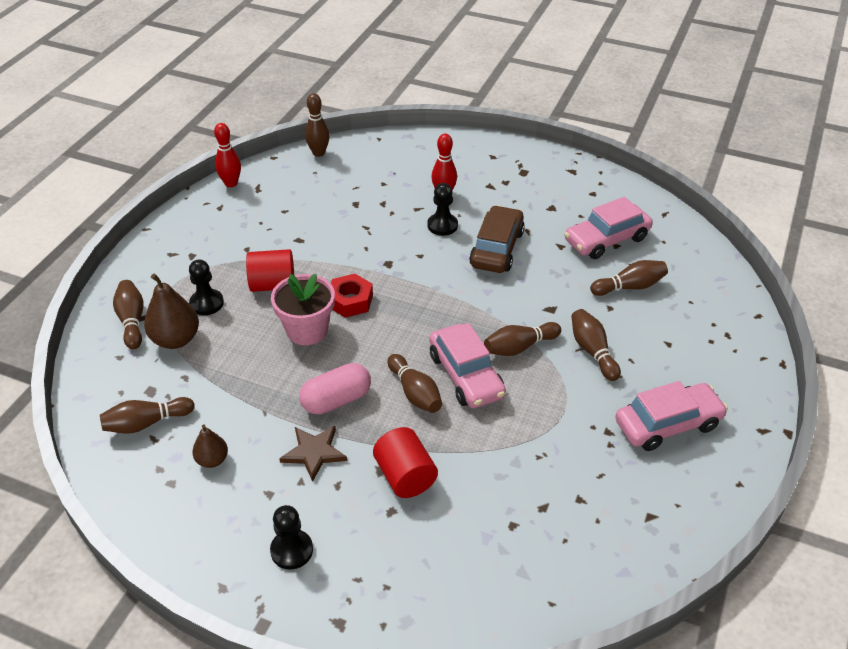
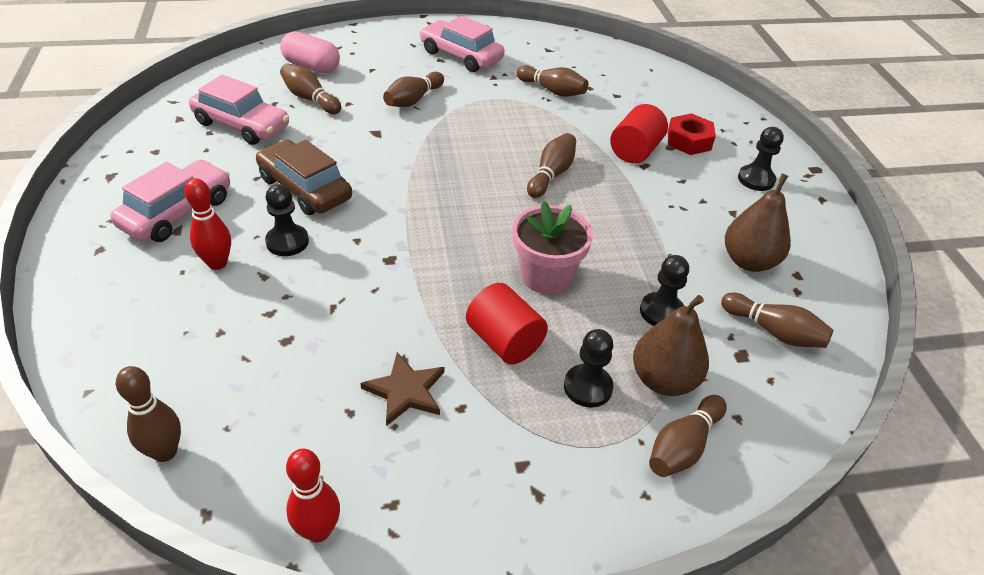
camera: 125 degrees left, 0 degrees up
(212, 460) = (749, 261): brown pear -> brown pear, size x1.71
(221, 372) = (661, 312): none -> black pawn
(314, 453) = (671, 205): brown star -> brown star (406, 391)
(336, 400) = (607, 216): pink capsule -> pink capsule (311, 66)
(350, 301) = (475, 263): red nut -> red nut (689, 141)
(465, 375) = (504, 154): pink car -> pink car (177, 212)
(497, 249) = (305, 188): brown car -> brown car turned 60 degrees clockwise
(519, 347) = (442, 136): brown bowling pin -> brown bowling pin (552, 91)

